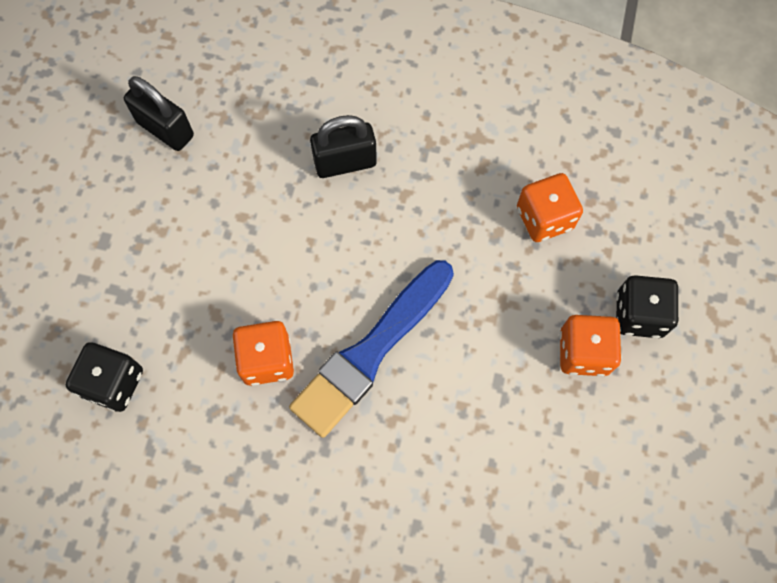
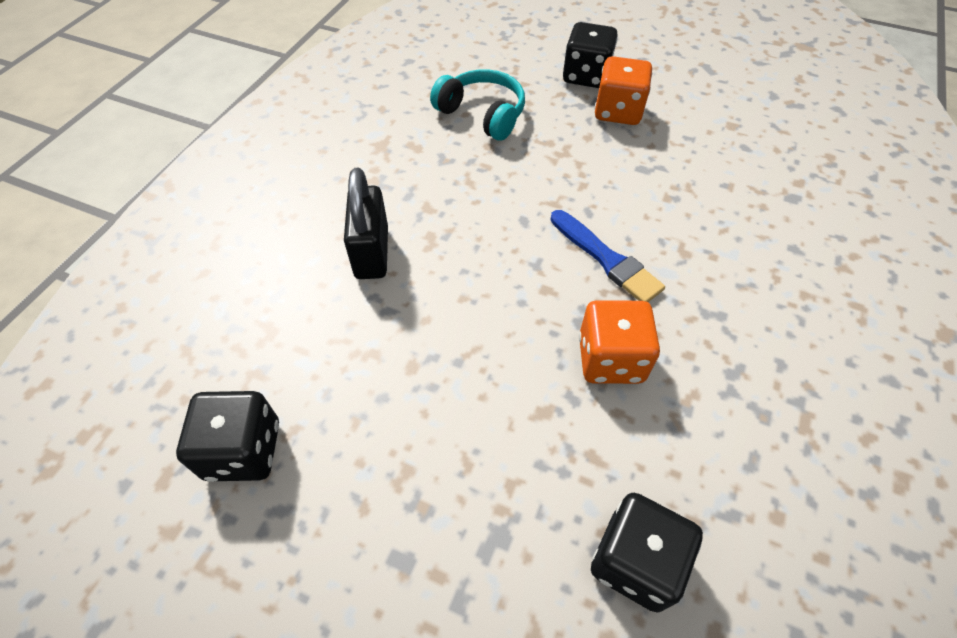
camera: 80 degrees left, 15 degrees down
(165, 129) = (243, 450): black padlock -> black dice
(371, 351) = (606, 259): blue brush -> blue brush, size x0.58
(544, 218) = (482, 114): orange dice -> turquoise headphones

